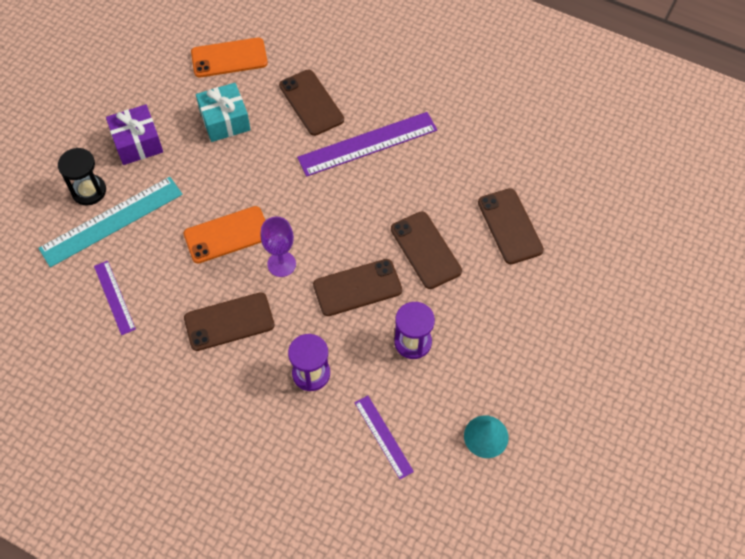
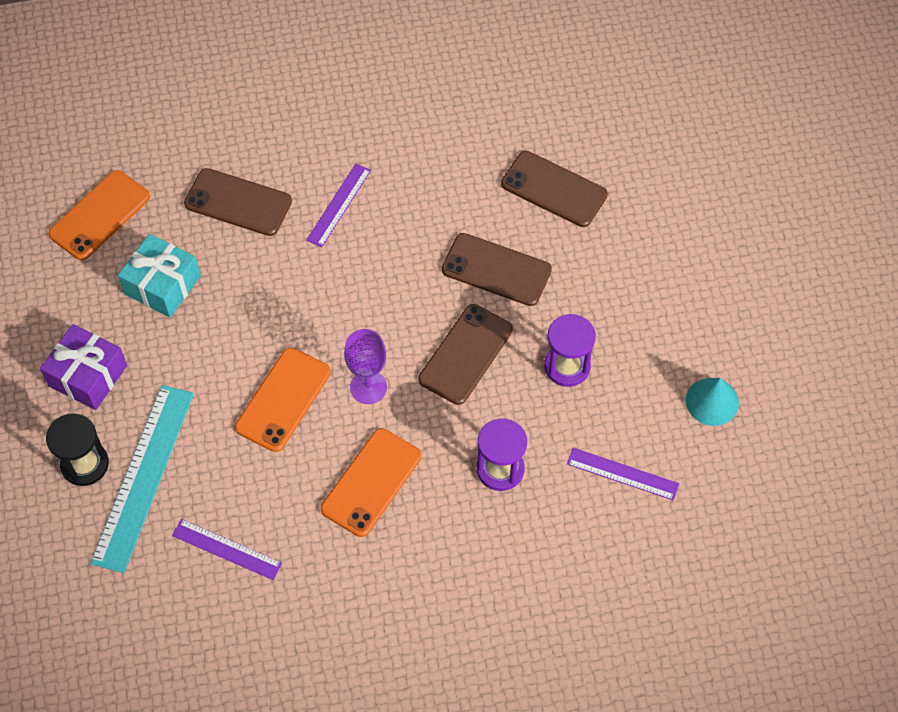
camera: 40 degrees left, 0 degrees up
(229, 322) = (371, 482): brown phone -> orange phone
(368, 144) = (339, 205): purple ruler -> purple ruler, size x0.55

